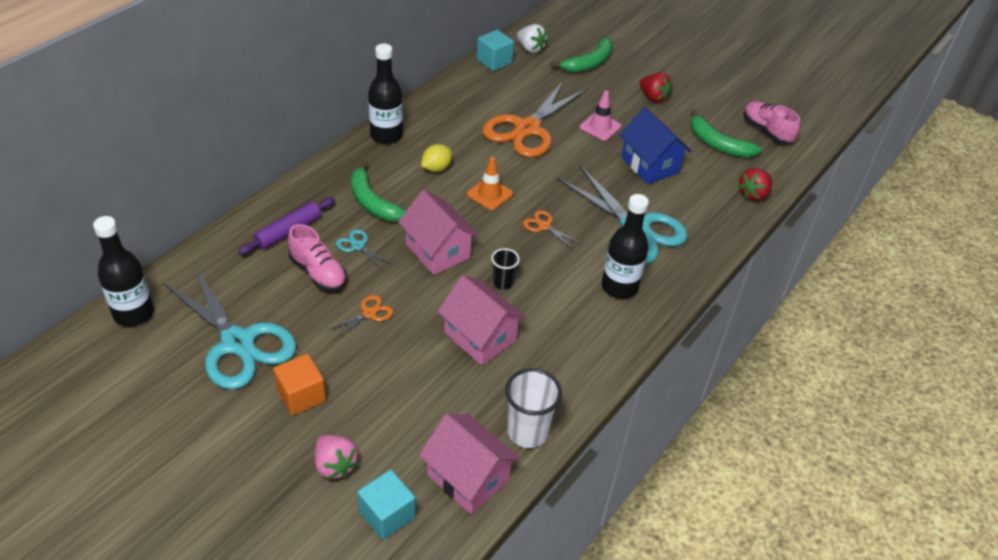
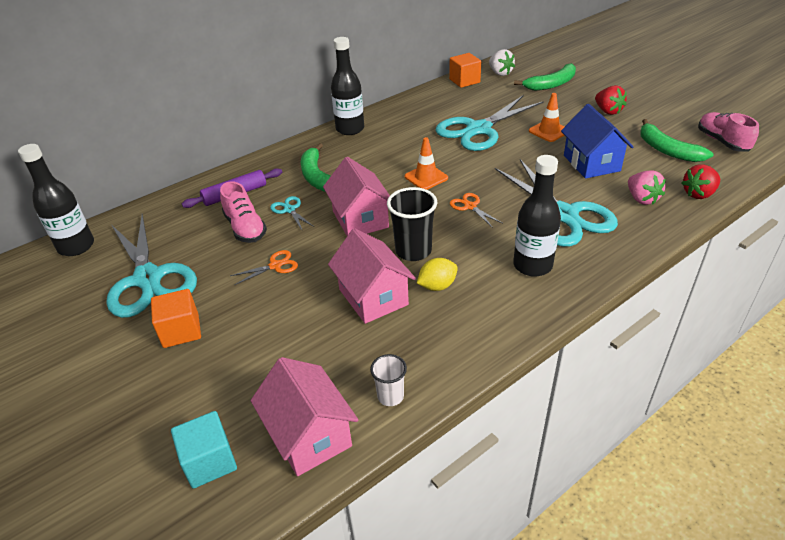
camera: 20 degrees right, 5 degrees down
(335, 465) = (181, 401): pink strawberry -> pink strawberry (641, 199)
(436, 168) = (384, 155): yellow lemon -> yellow lemon (437, 286)
(494, 61) = (464, 81): turquoise cube -> orange cube
(503, 282) = (413, 251): black cup -> black cup, size x1.72
(527, 129) = (479, 129): orange scissors -> turquoise scissors
(527, 432) = (390, 396): white cup -> white cup, size x0.58
(600, 127) = (549, 131): pink traffic cone -> orange traffic cone

